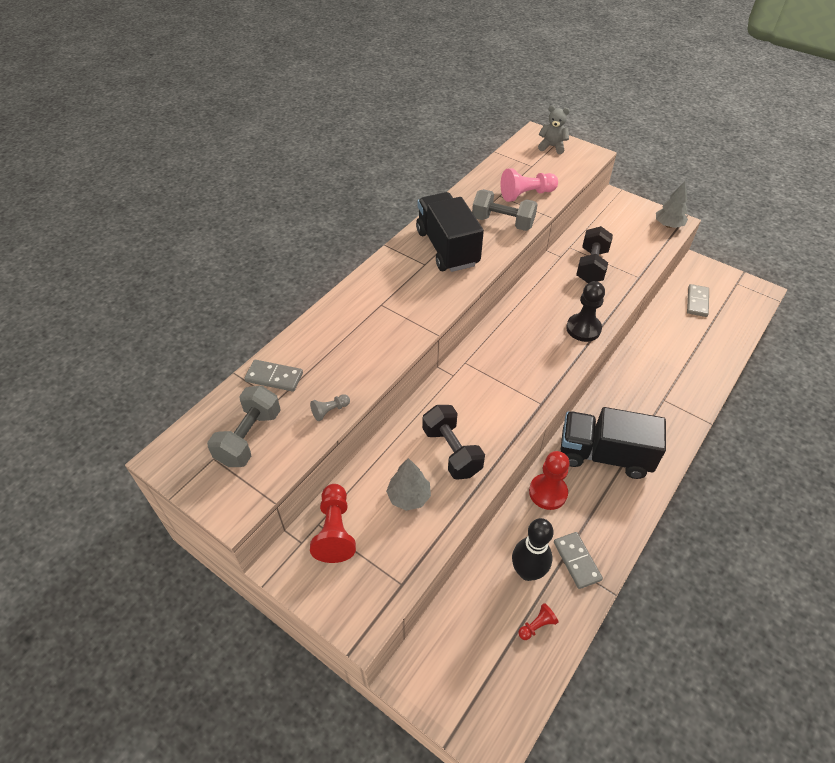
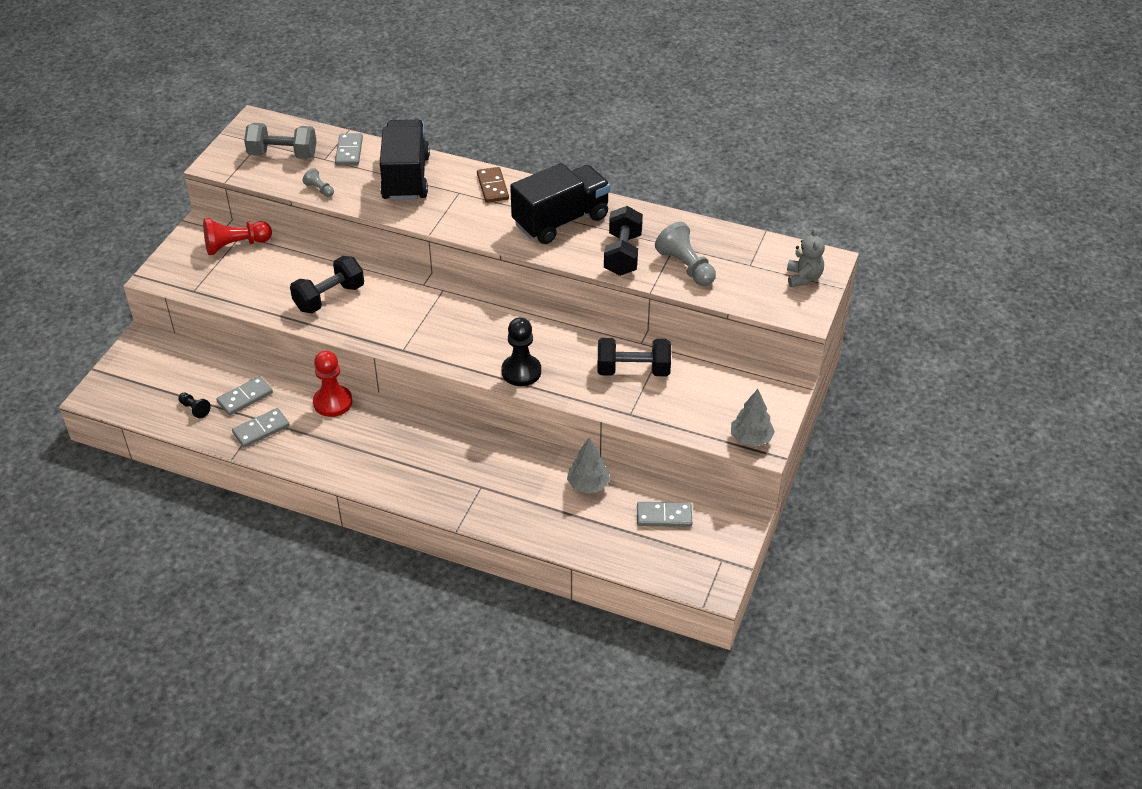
camera: 75 degrees right, 5 degrees down
(382, 281) = (492, 187): none -> brown domino
(409, 496) = (276, 280): grey tree -> grey tree (588, 485)
(502, 222) = (622, 254): grey dumbbell -> black dumbbell
(526, 194) = (686, 267): pink pawn -> grey pawn
(527, 571) = (245, 397): black bowling pin -> grey domino
(537, 625) = (195, 409): red pawn -> black pawn
(604, 455) = (389, 441): black truck -> black truck (406, 178)

